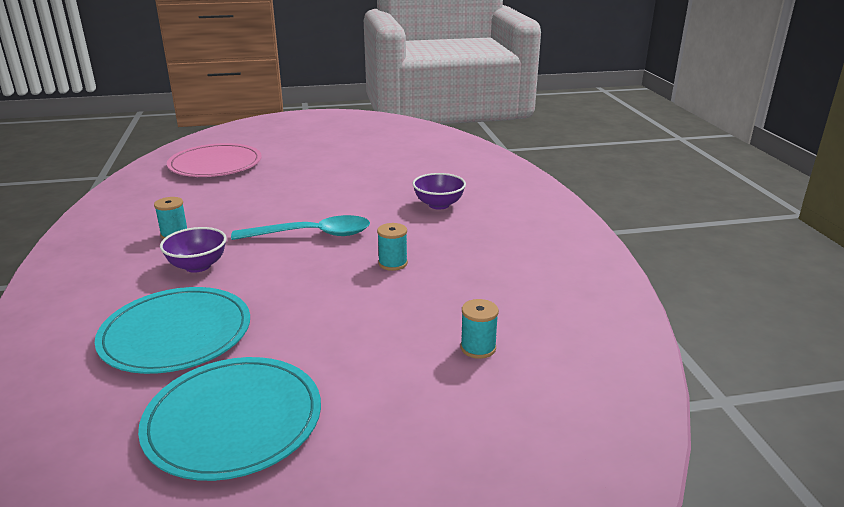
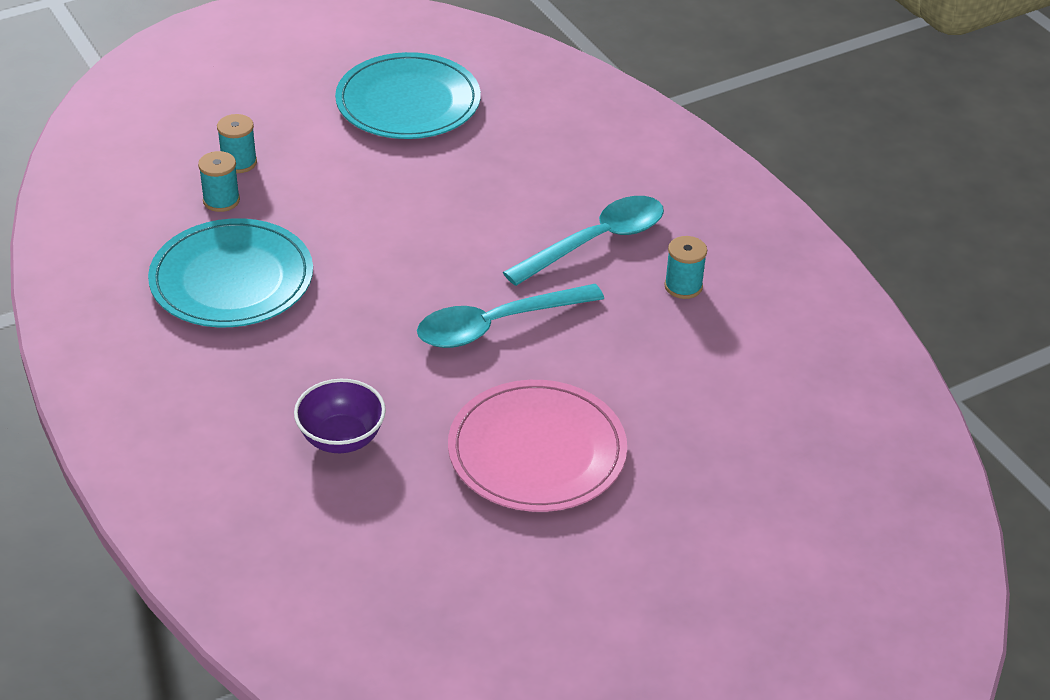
camera: 160 degrees right, 15 degrees up
(176, 334) = (529, 158): turquoise plate -> turquoise plate (232, 279)
(198, 266) = (596, 242): purple bowl -> turquoise spoon
(215, 164) = (814, 476): pink plate -> pink plate (537, 451)
(393, 263) = (358, 294): turquoise spool -> turquoise spool (239, 162)

